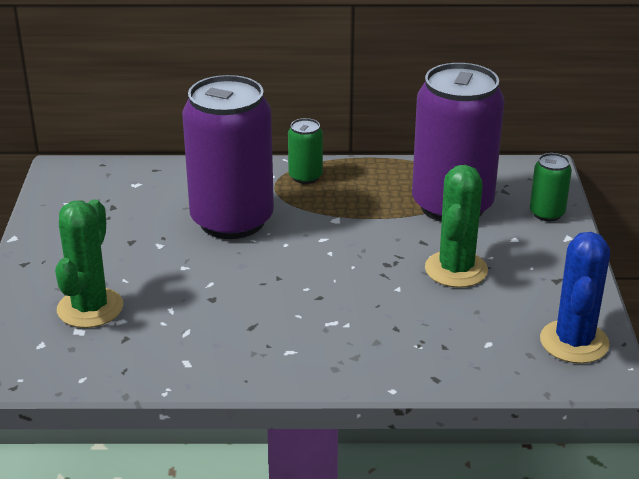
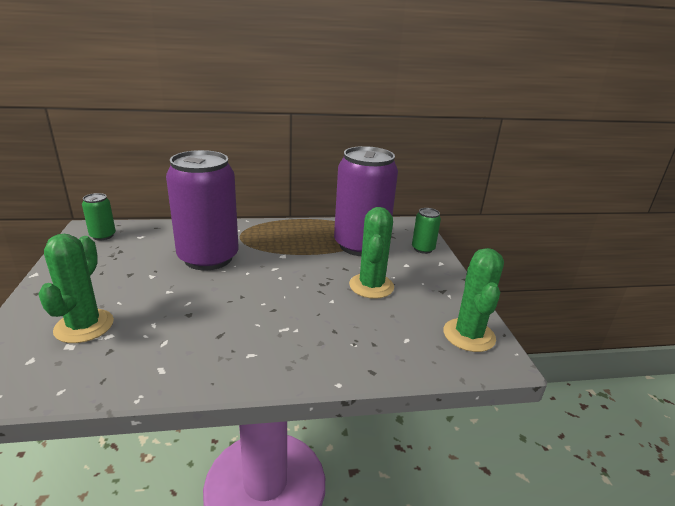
camera: 10 degrees left, 5 degrees down
(305, 176) = (261, 230): green can -> green can (103, 236)
(574, 342) = (469, 335): blue cactus -> green cactus

